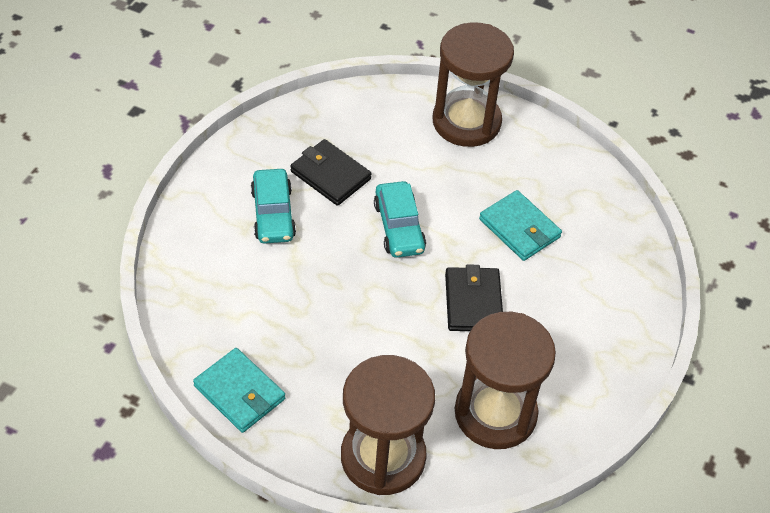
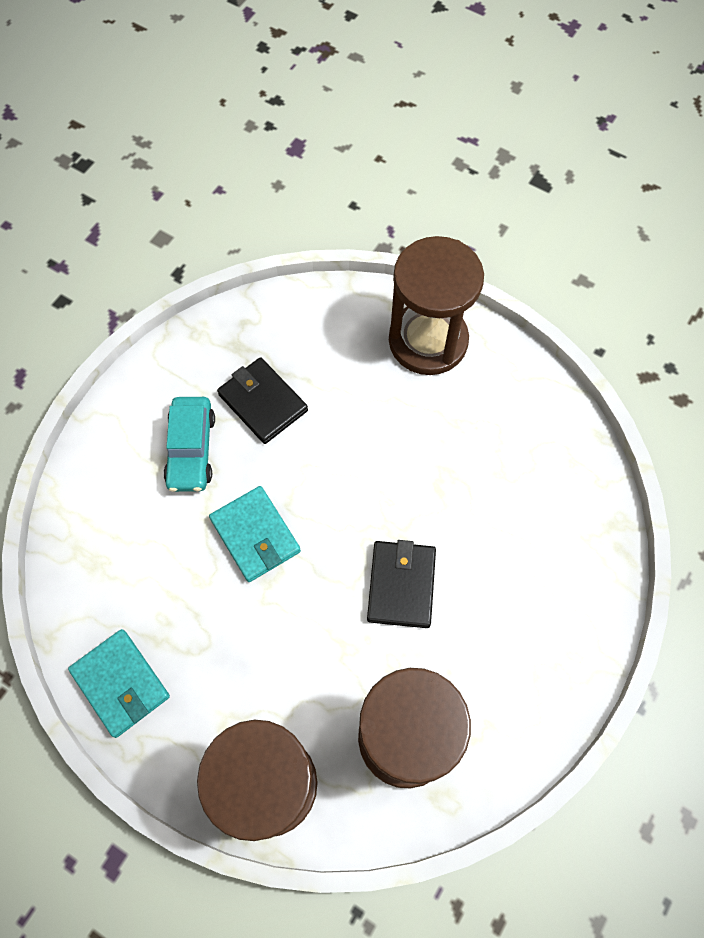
camera: 10 degrees right, 15 degrees up
(399, 227) = (330, 477): turquoise car -> none
(519, 228) = (469, 489): turquoise wallet -> turquoise wallet (255, 535)

